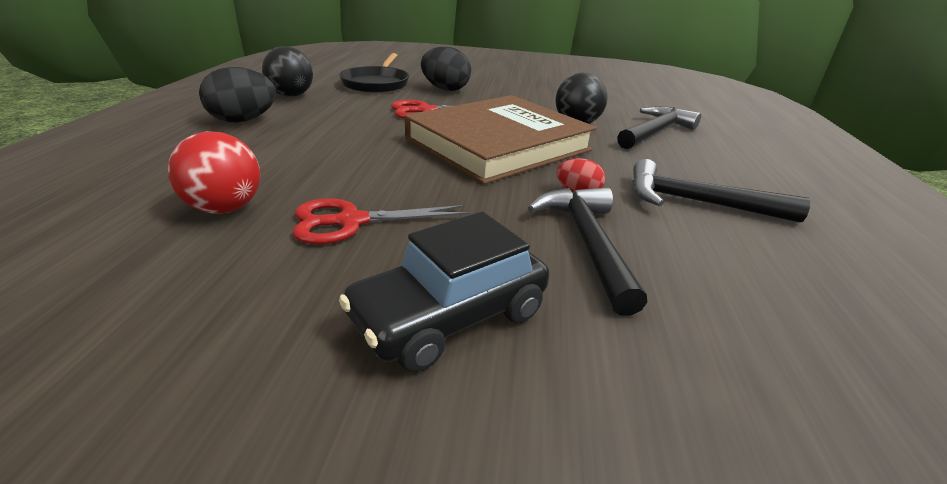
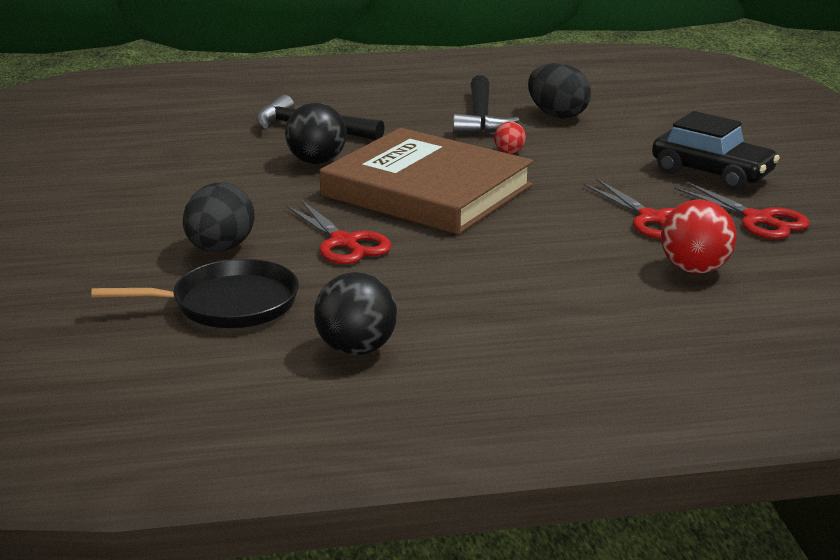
camera: 105 degrees left, 5 degrees down
(243, 120) = (496, 343): black egg -> black egg (557, 115)
(272, 295) = (758, 219): none -> red scissors
(587, 243) = (587, 147): black hammer -> none

